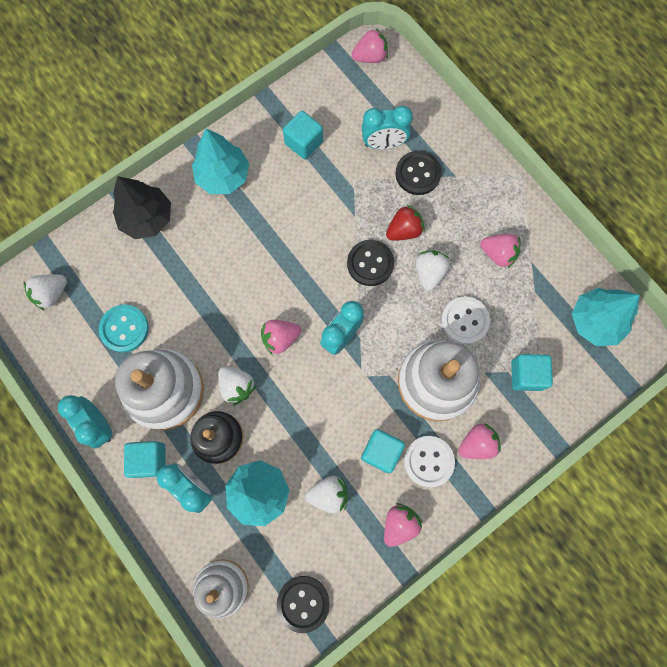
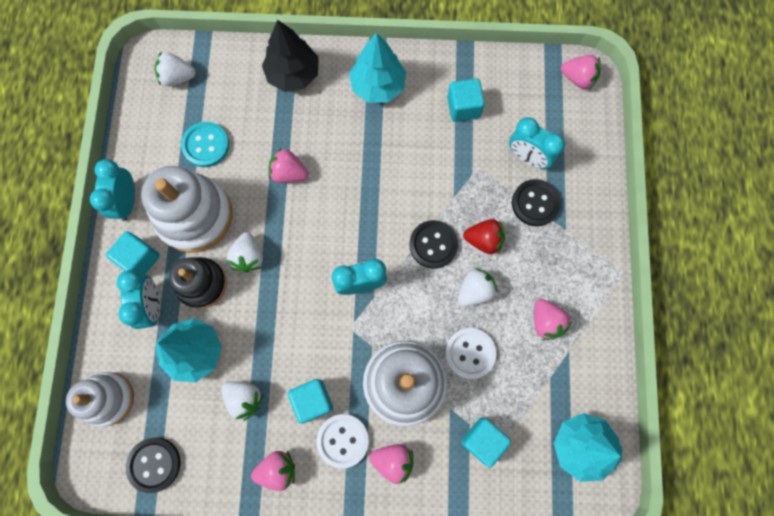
camera: 40 degrees right, 0 degrees up
(280, 338) = (313, 247): pink strawberry -> pink strawberry (289, 173)

